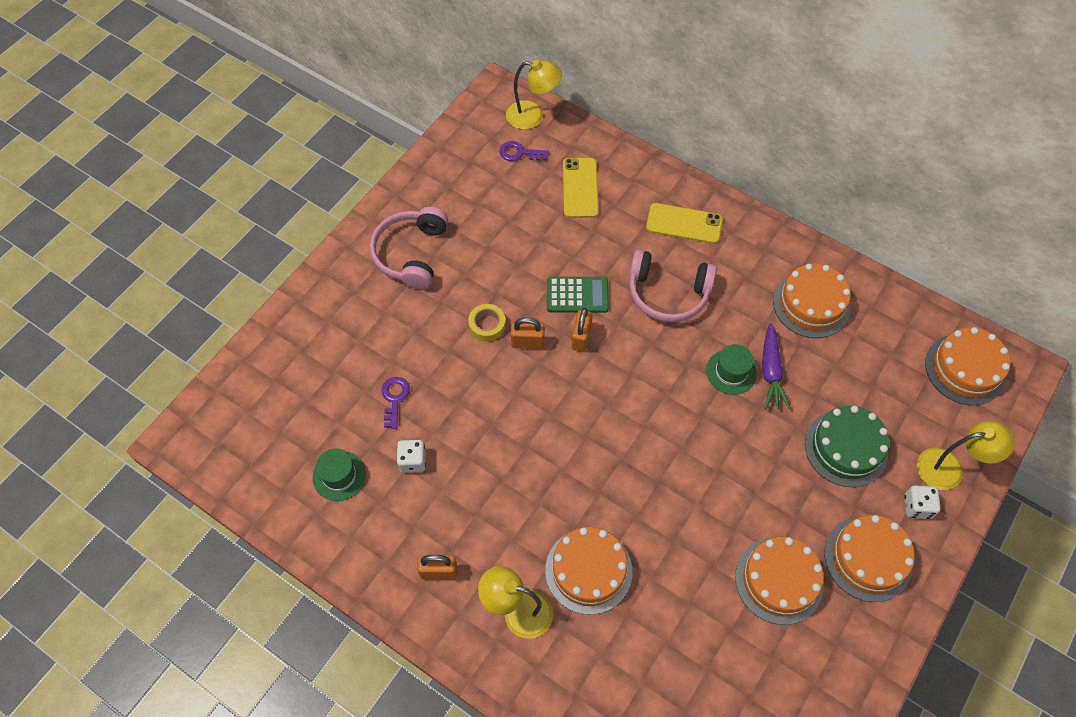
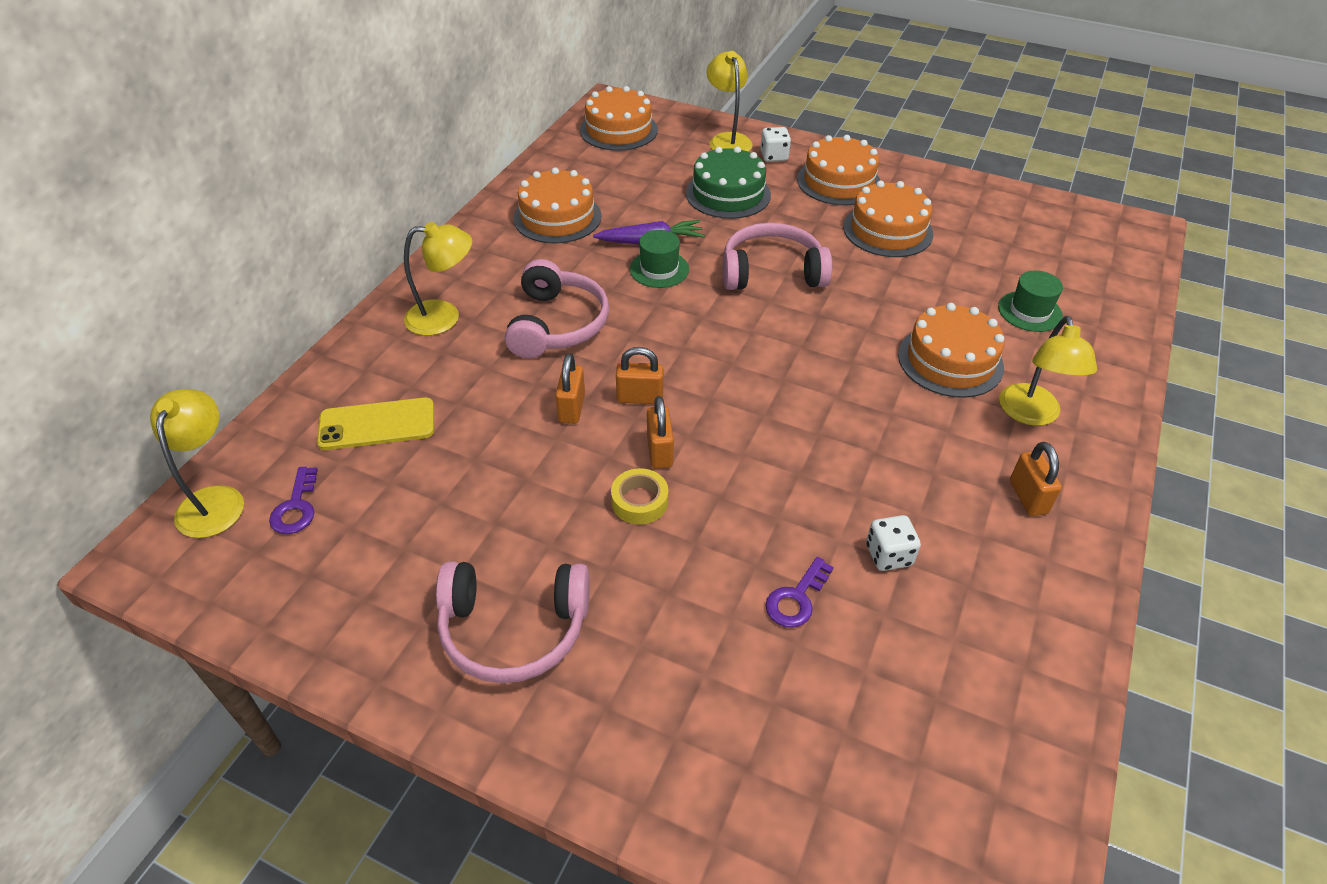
camera: 100 degrees left, 15 degrees down
(339, 476) = (952, 648): green hat -> green hat (1030, 311)
(394, 398) = (796, 598): purple key -> purple key turned 45 degrees counterclockwise
(577, 295) = (572, 408): green calculator -> orange padlock
(684, 224) = (444, 317): yellow phone -> yellow lamp
(720, 459) = (772, 272): none -> pink headphones

